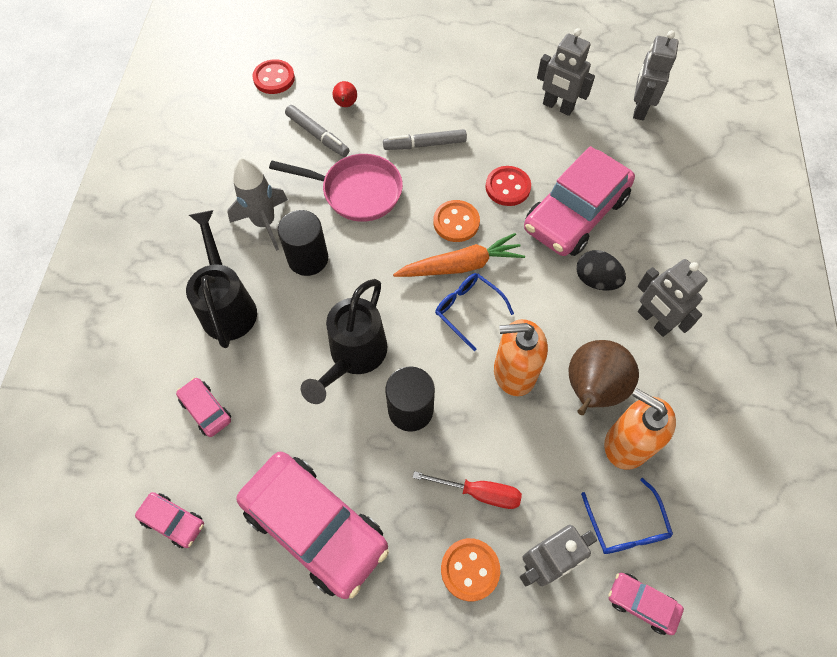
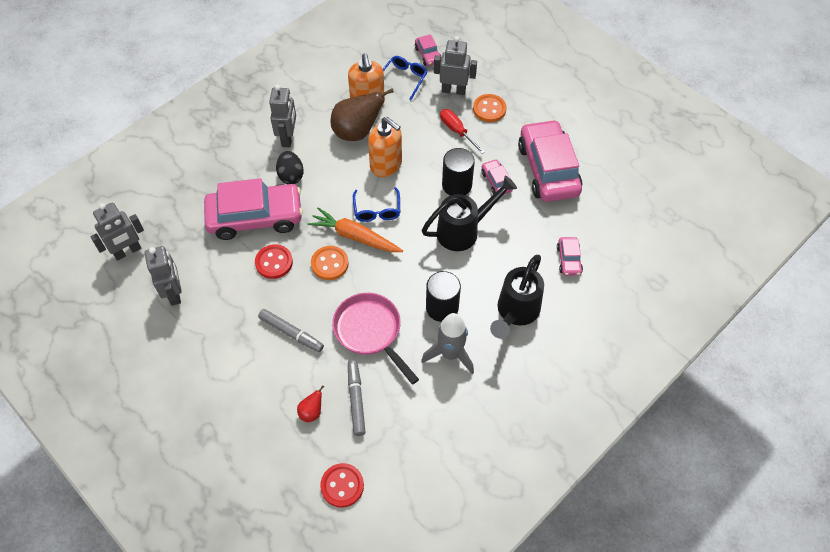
camera: 140 degrees left, 5 degrees down
(173, 521) = (619, 217): pink car -> pink car (496, 181)

